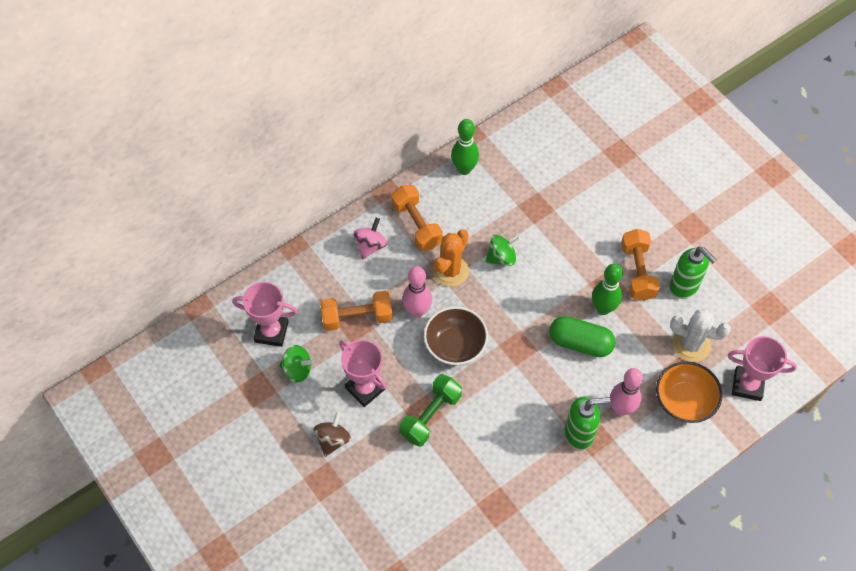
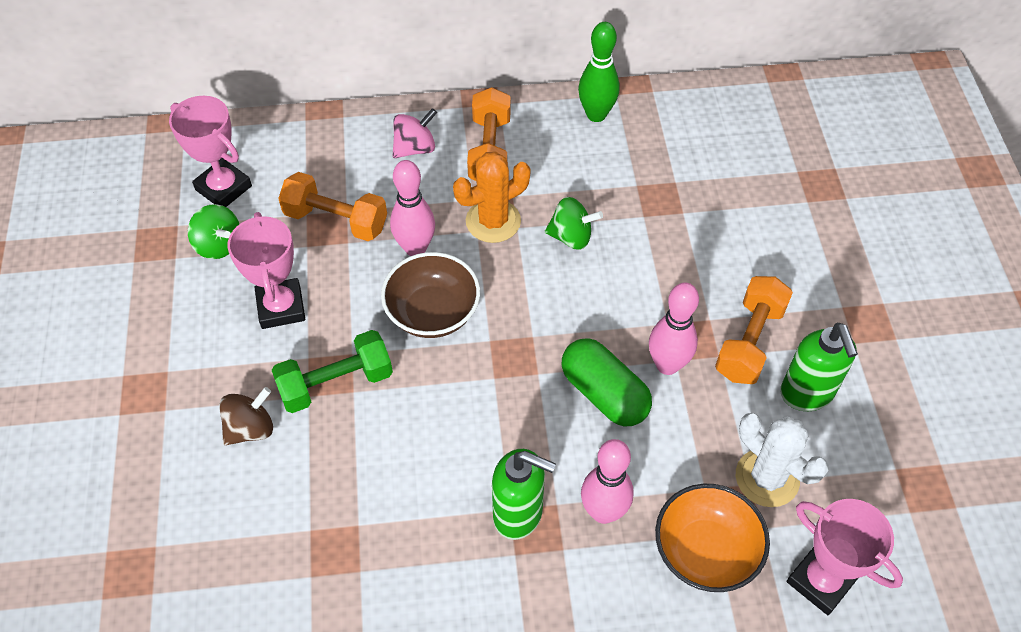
camera: 30 degrees right, 5 degrees down
(333, 440) = (194, 348): brown spinning top -> brown spinning top (251, 428)
(603, 308) = (667, 365): green bowling pin -> pink bowling pin

